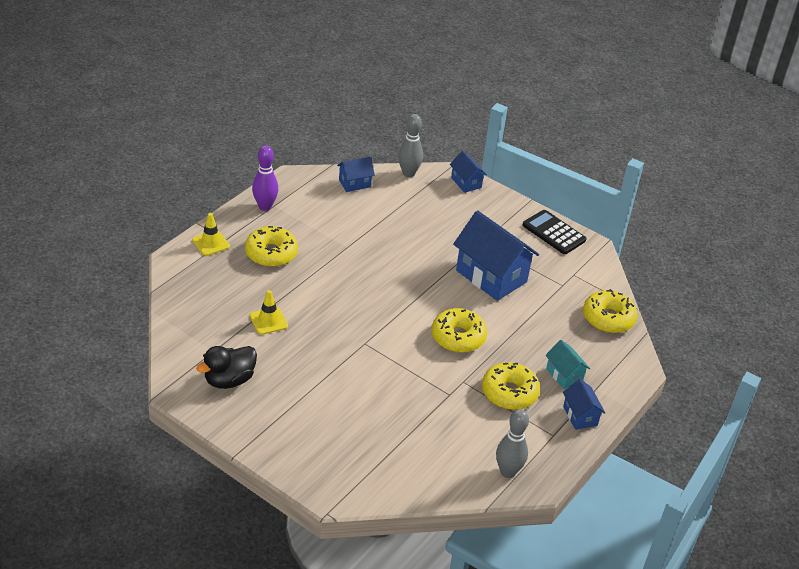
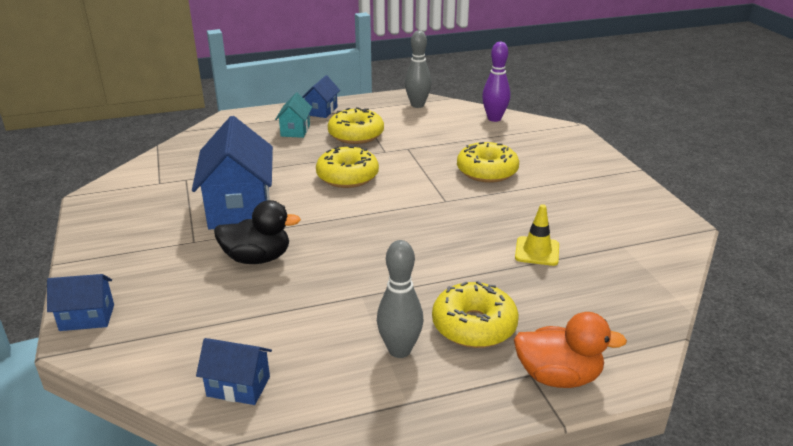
camera: 140 degrees left, 10 degrees down
(211, 243) = (558, 376): yellow traffic cone -> orange duck
(229, 380) = (617, 217): black duck -> black duck (257, 258)
(265, 206) = (424, 406): purple bowling pin -> purple bowling pin (494, 118)
(408, 173) = (137, 368): grey bowling pin -> grey bowling pin (399, 350)
(466, 182) = (87, 318): blue house -> blue house turned 75 degrees clockwise
(554, 233) = (104, 221): black calculator -> none
(608, 318) = (194, 147): yellow donut -> yellow donut (487, 171)

